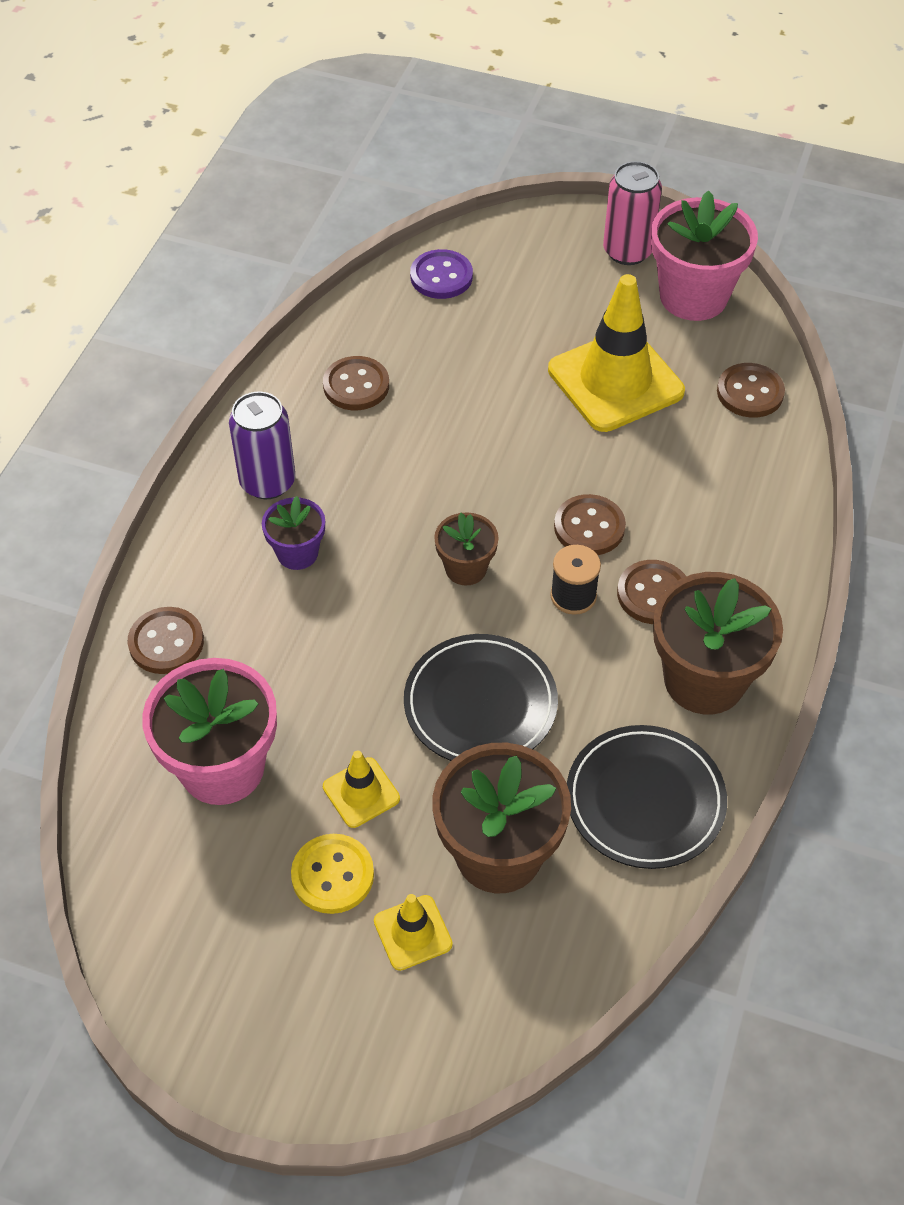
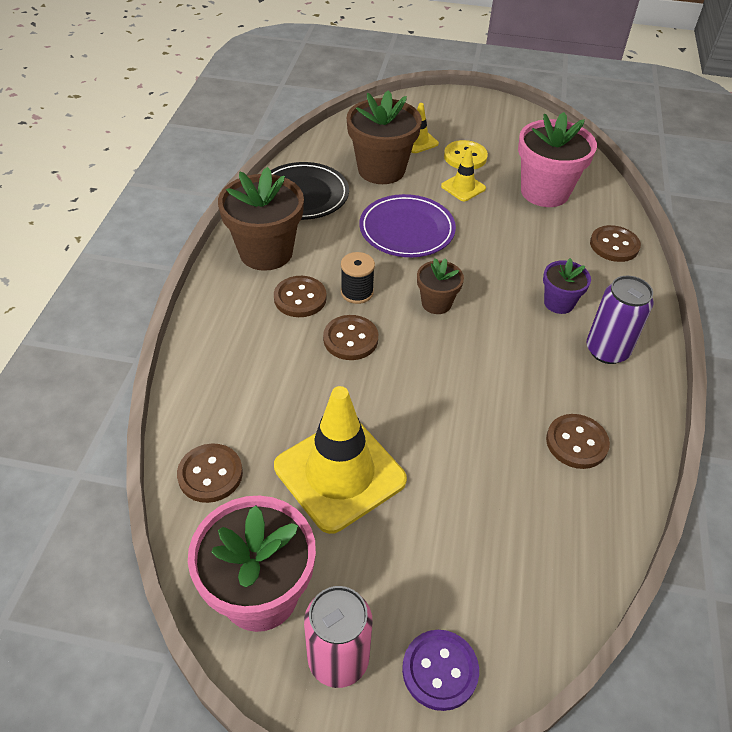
camera: 170 degrees right, 5 degrees down
(441, 276) = (544, 589): purple button -> purple button (440, 670)
(480, 704) = (407, 230): black plate -> purple plate

